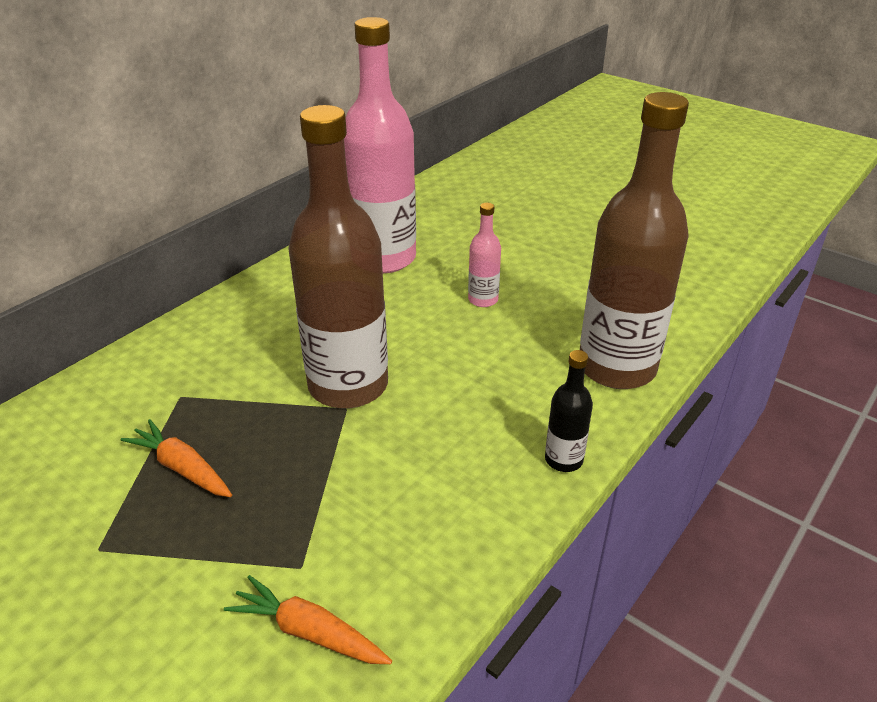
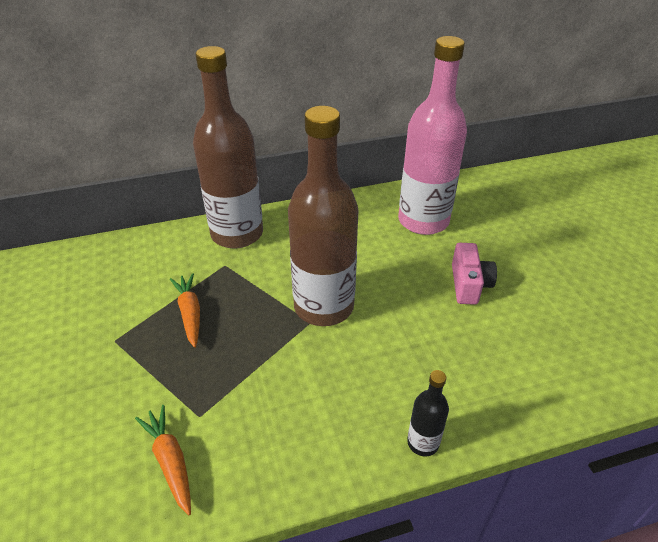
camera: 35 degrees right, 5 degrees up
(483, 300) = (469, 284): pink bottle -> pink camera
(616, 367) = (529, 391): brown bottle -> brown bottle (237, 234)

